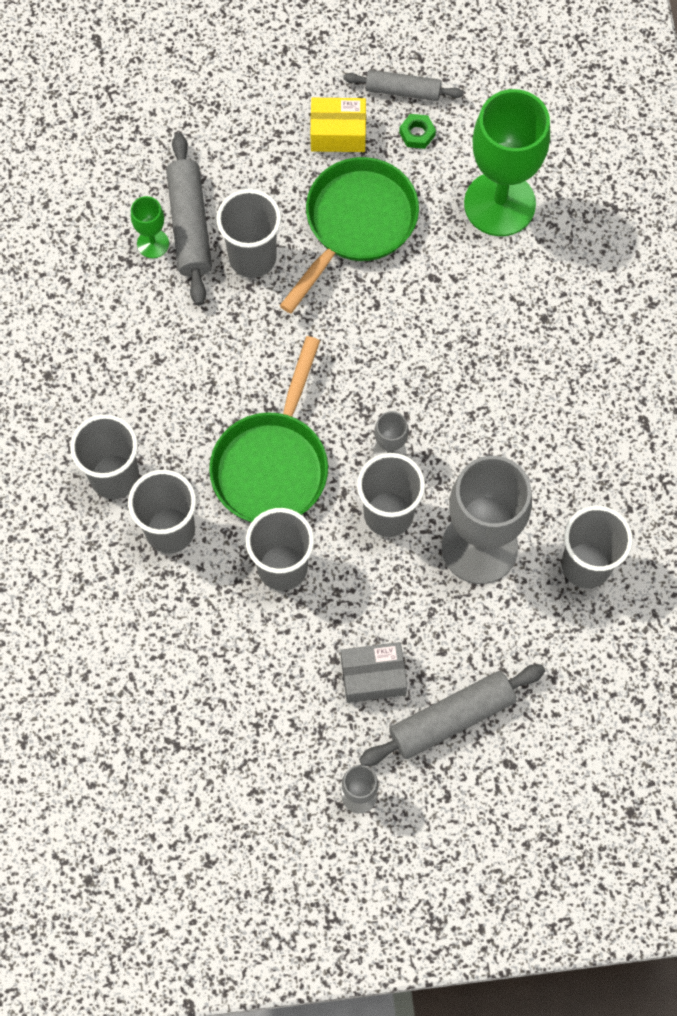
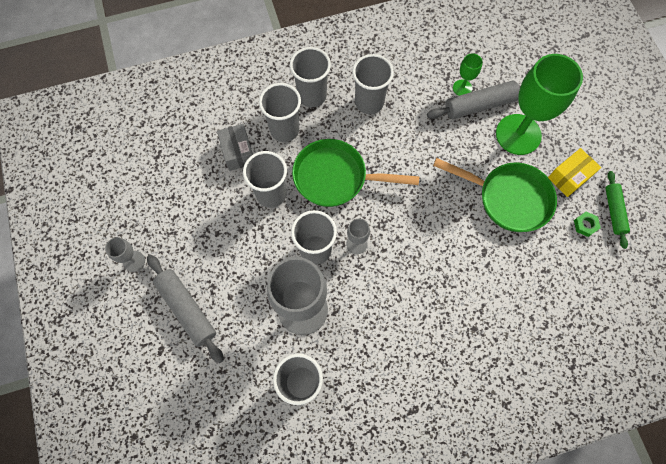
camera: 80 degrees right, 0 degrees up
(252, 258) = (468, 143): grey cup -> grey cup (369, 102)
(338, 133) = (569, 177): yellow box -> yellow box turned 60 degrees clockwise
(373, 676) = (209, 257): grey box -> grey box (238, 152)
(403, 91) = (613, 211): grey rolling pin -> green rolling pin
(499, 204) = (550, 286): green goblet -> green goblet (518, 134)

